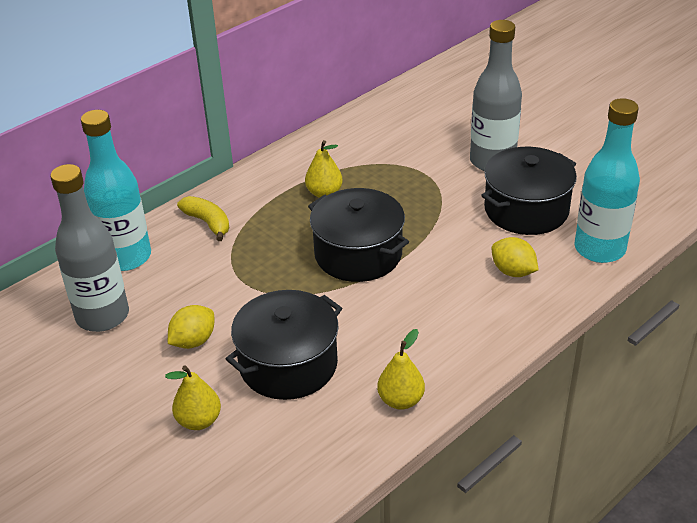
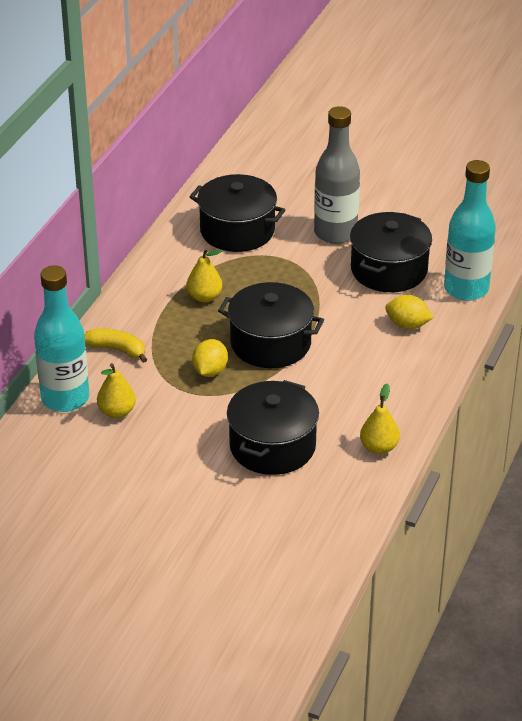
camera: 25 degrees left, 0 degrees up
(102, 316) = (84, 452): grey bottle -> none
(193, 341) = (180, 450): yellow lemon -> yellow lemon (210, 371)
(199, 421) = (230, 507): yellow pear -> yellow pear (117, 412)
(397, 138) = (237, 230): none -> black pot

